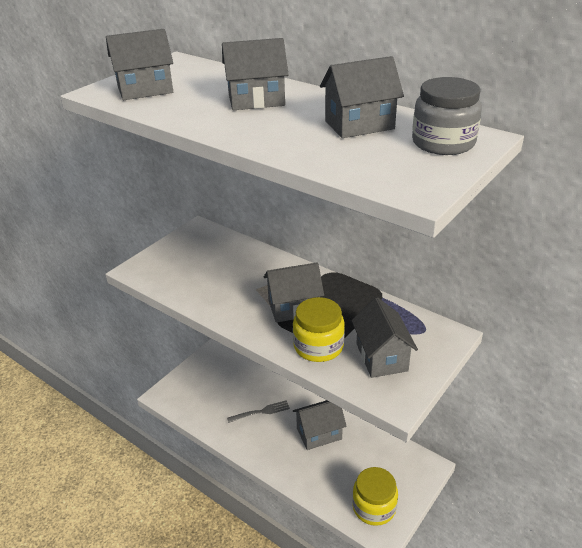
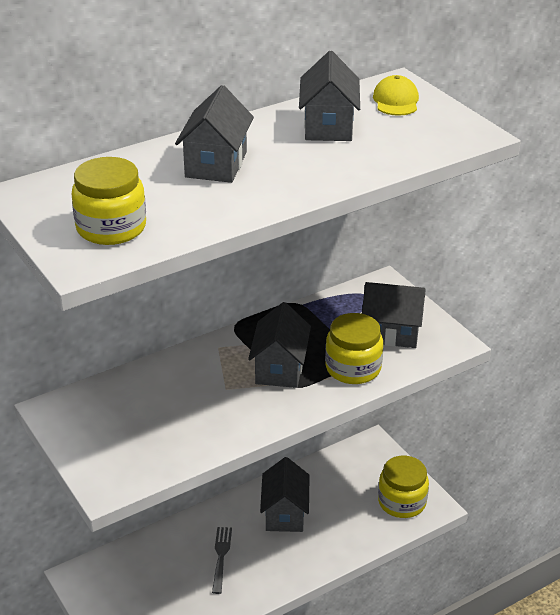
camera: 70 degrees left, 0 degrees up
(145, 90) = (111, 228): grey house -> yellow jar
(443, 143) = (396, 101): grey jar -> yellow cap

